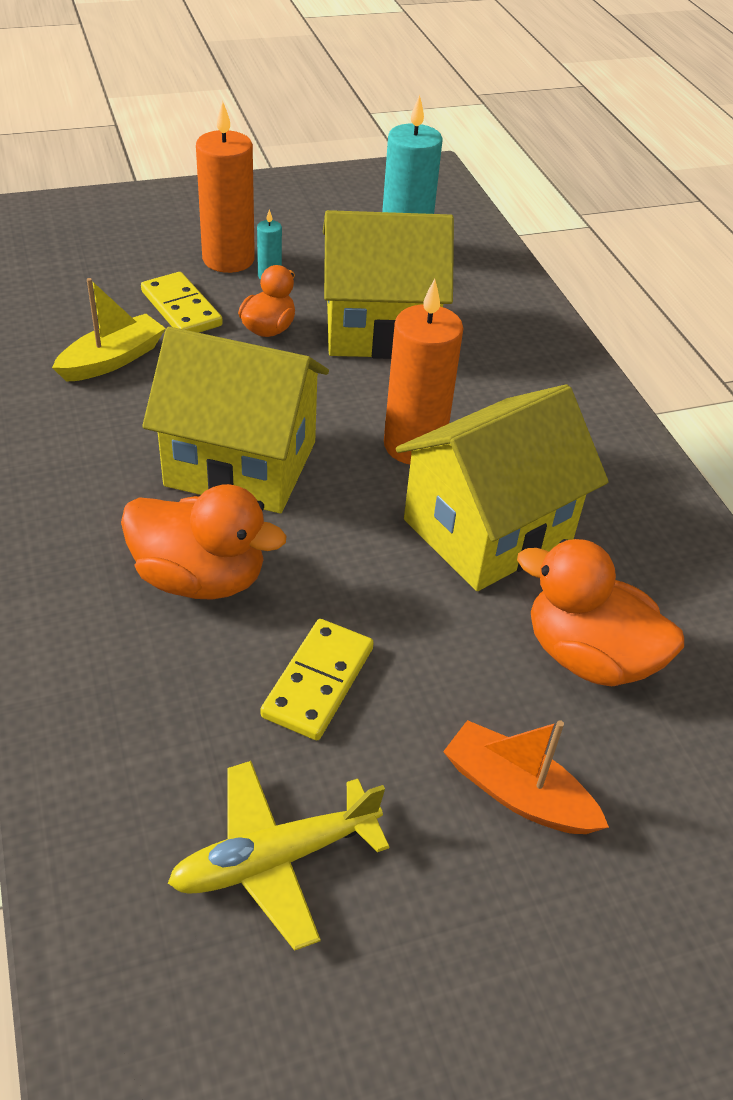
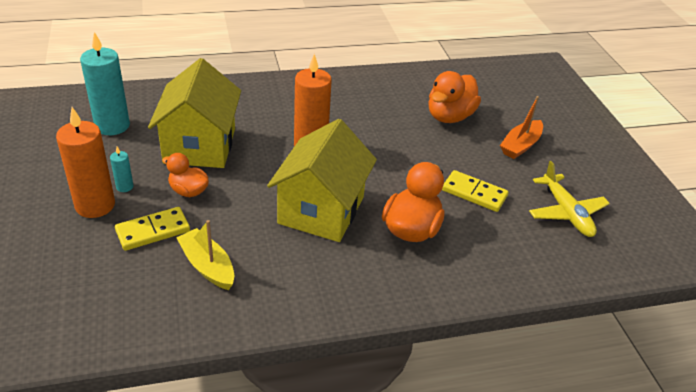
camera: 85 degrees left, 5 degrees down
(488, 530) = (375, 131): yellow house -> none

